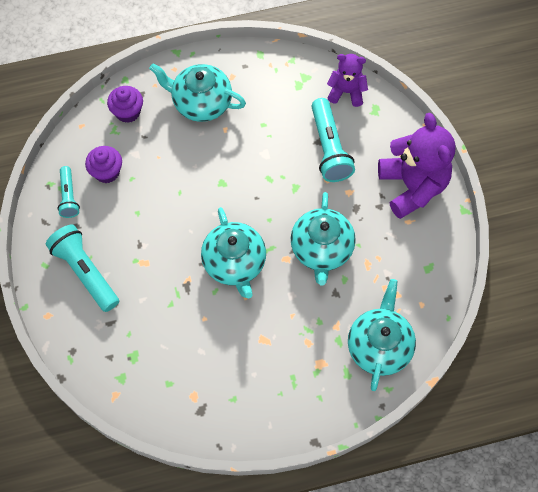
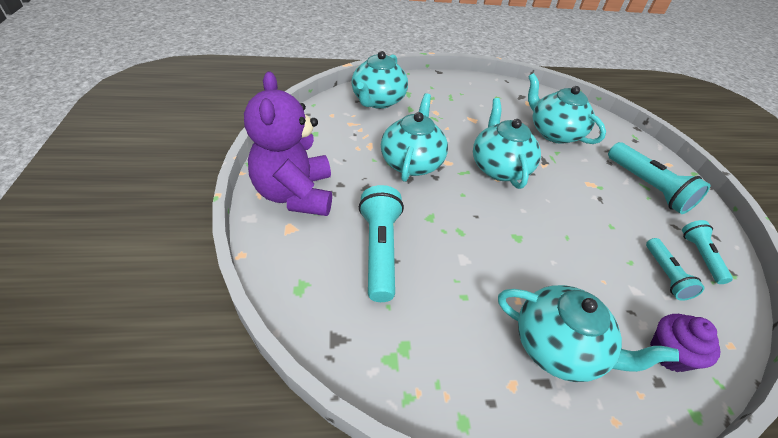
camera: 175 degrees left, 20 degrees down
(107, 172) = (665, 275): purple cupcake -> turquoise flashlight
(169, 339) = (554, 133): none -> turquoise teapot
(346, 92) = (332, 321): purple teddy bear -> none

